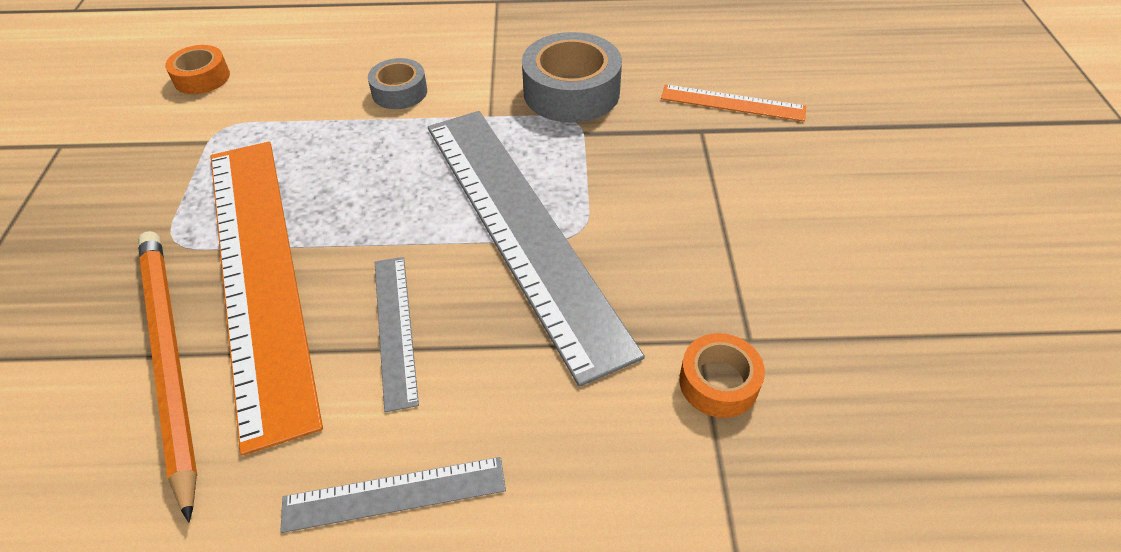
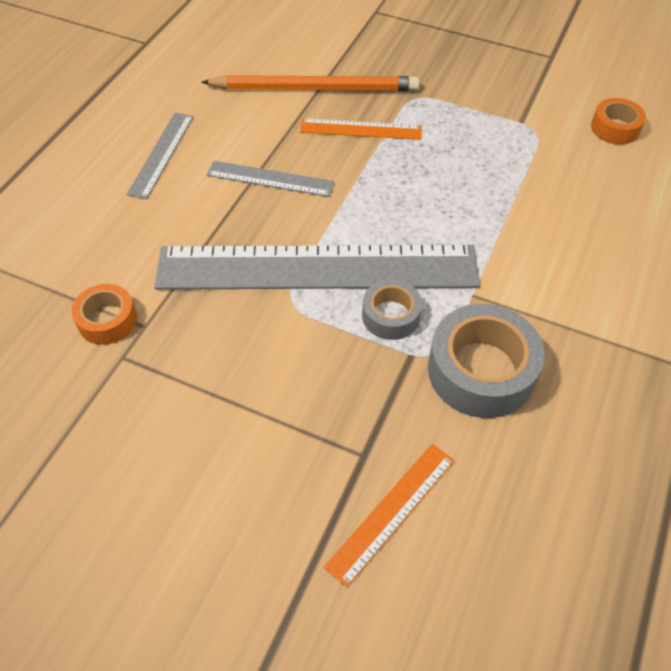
camera: 115 degrees right, 5 degrees up
(259, 273) = (361, 129): orange ruler -> orange ruler, size x0.44
(399, 92) = (539, 242): grey tape -> grey tape (391, 316)

